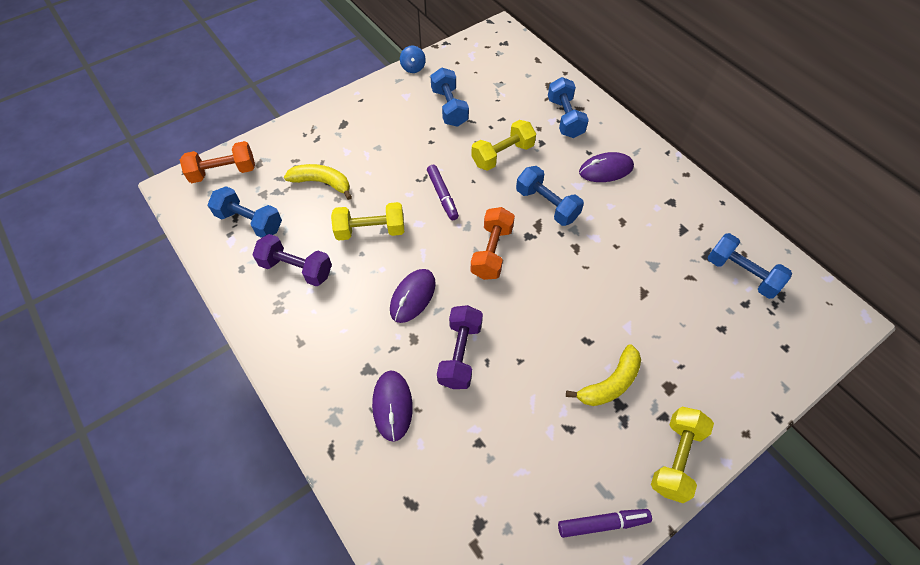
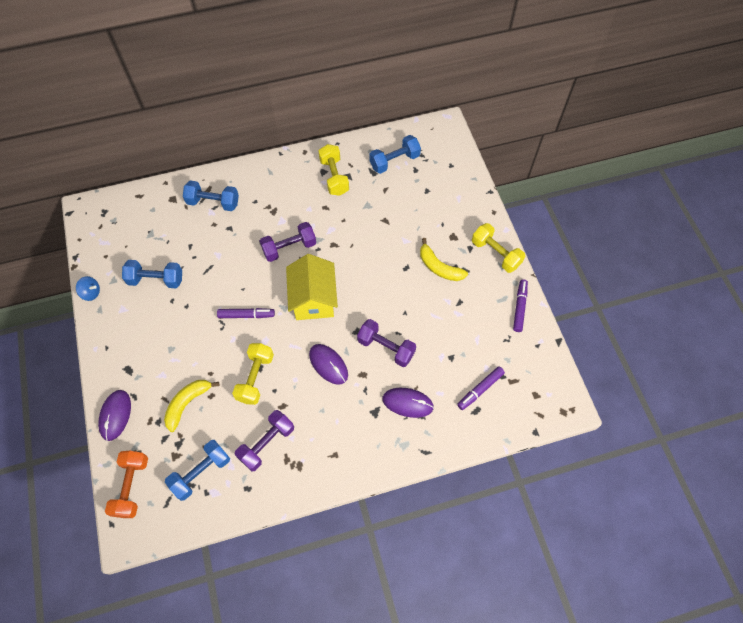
camera: 70 degrees left, 5 degrees up
(444, 500) = (480, 389): none -> purple marker
(492, 252) = (313, 299): orange dumbbell -> yellow house
(502, 155) = (227, 259): yellow dumbbell -> yellow dumbbell (334, 177)
(547, 205) = (289, 248): blue dumbbell -> purple dumbbell
(606, 170) = (276, 197): purple mouse -> purple mouse (115, 415)
(610, 383) = (439, 267): yellow banana -> yellow banana turned 150 degrees clockwise

